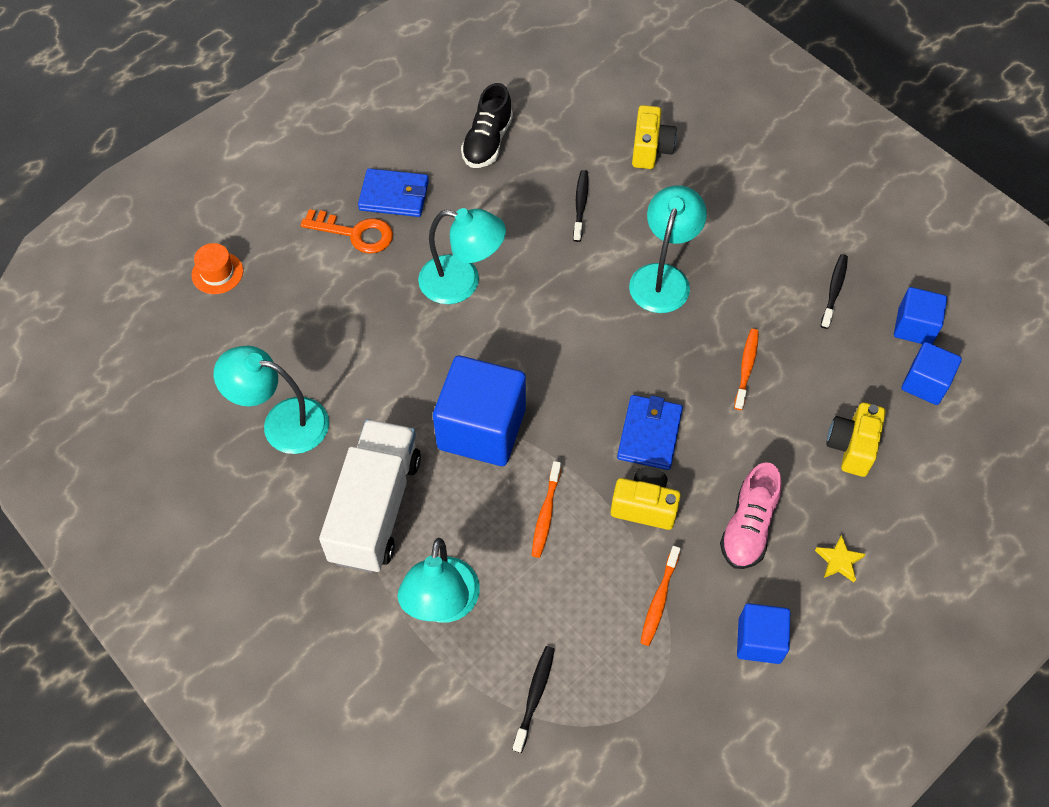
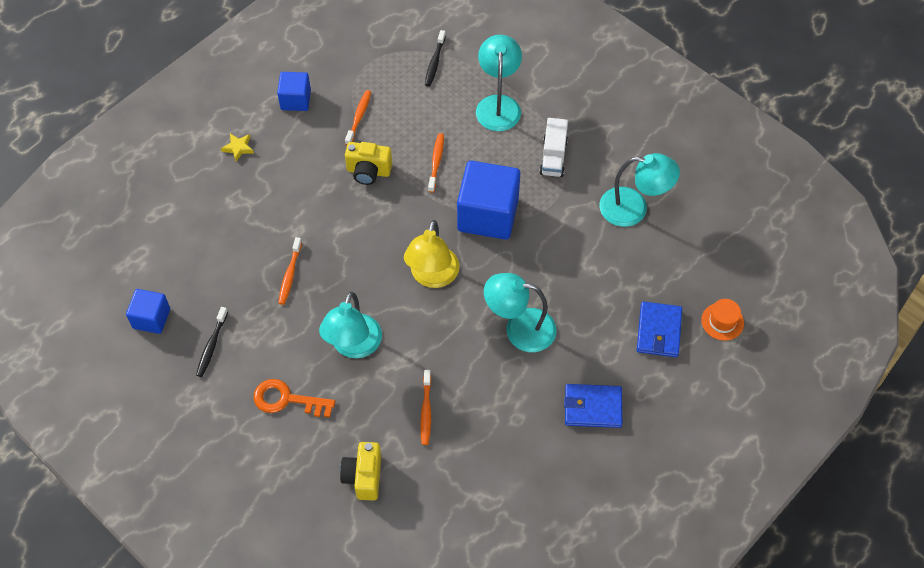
camera: 175 degrees right, 0 degrees up
(355, 233) = (618, 367): orange key -> orange key (287, 399)
(375, 508) = (553, 157): white truck -> white truck, size x0.56
(487, 142) = (517, 473): black shoe -> none
(563, 352) = (432, 277): none -> yellow lamp
(580, 205) = (426, 411): black toothbrush -> orange toothbrush
(649, 434) = (365, 220): blue wallet -> blue wallet (658, 331)
(748, 527) = (297, 164): pink shoe -> none
(851, 447) = (218, 222): yellow camera -> none
(925, 383) = (153, 273): blue cube -> none

